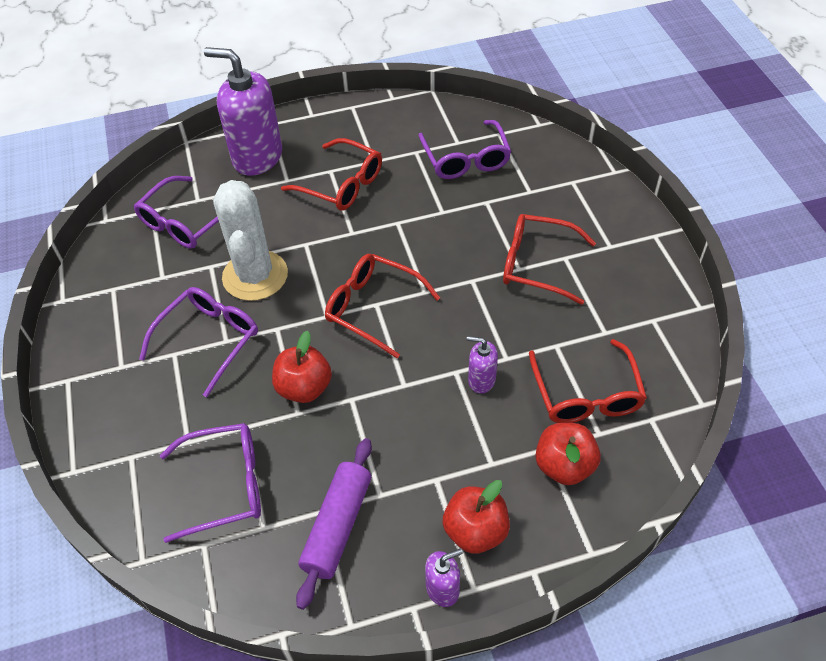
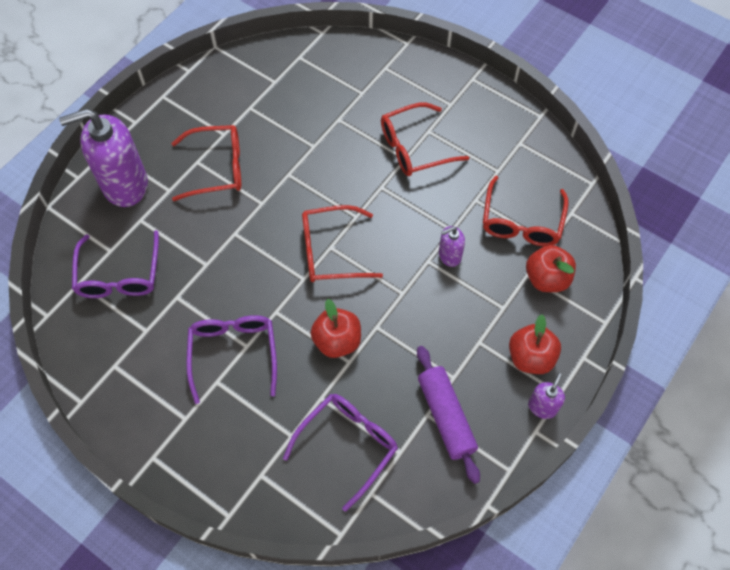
camera: 40 degrees left, 10 degrees up
(255, 276) = (220, 282): white cactus -> none
(466, 159) = (293, 92): purple glasses -> none
(586, 395) = (521, 222): red glasses -> red glasses turned 60 degrees clockwise

